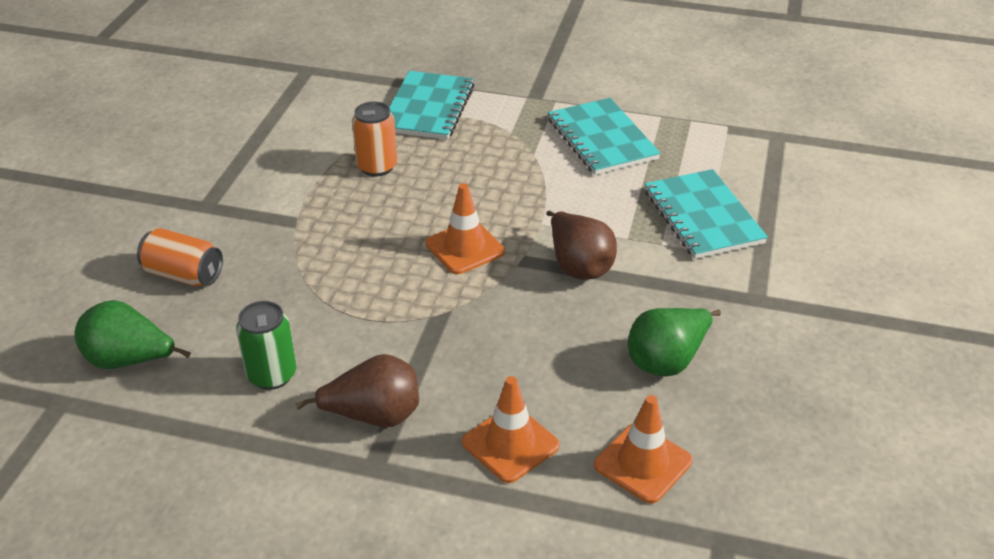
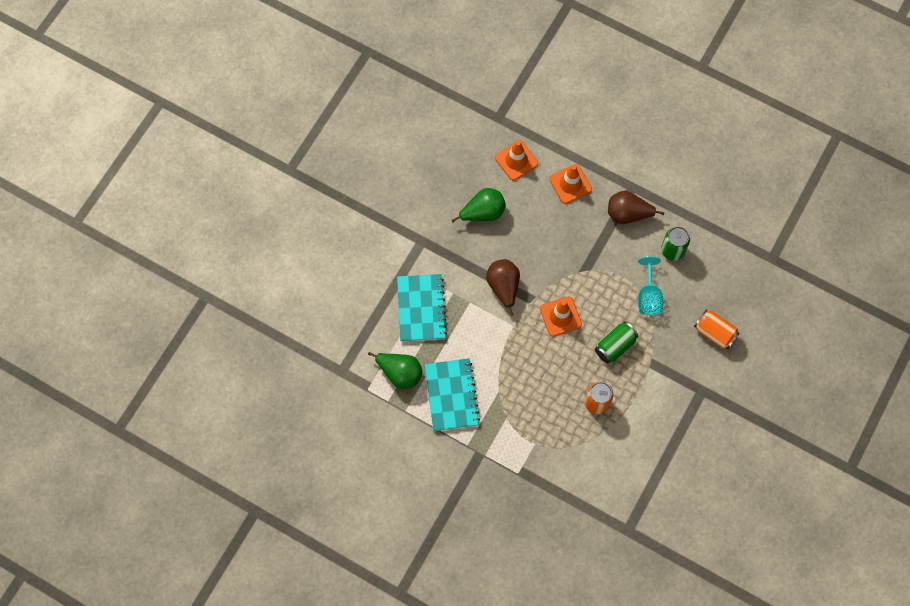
camera: 165 degrees left, 30 degrees up
(129, 361) = (741, 276): green pear -> green pear (400, 373)
(312, 300) = (648, 296): none -> turquoise goblet
(361, 230) = (614, 346): none -> green can
(428, 108) = (553, 458): turquoise notebook -> none

